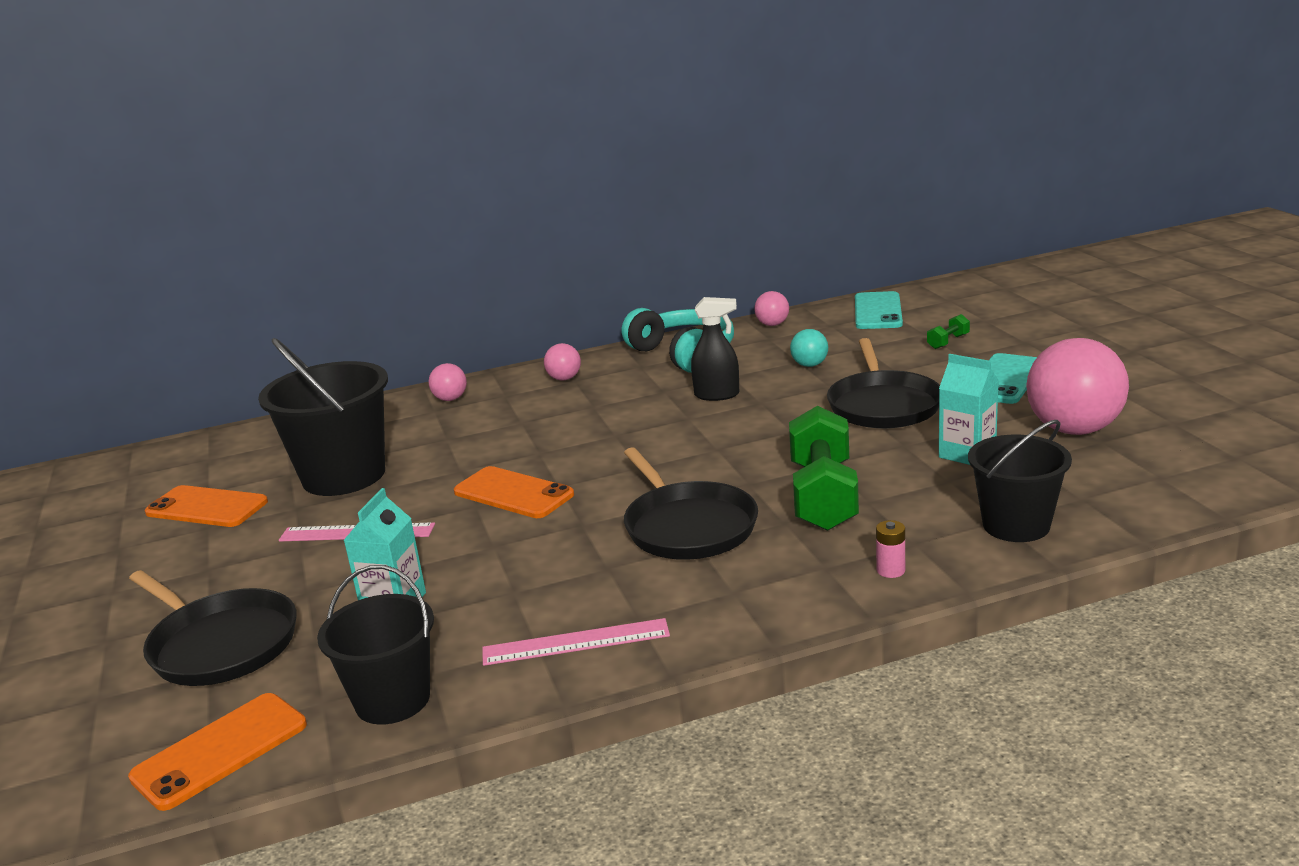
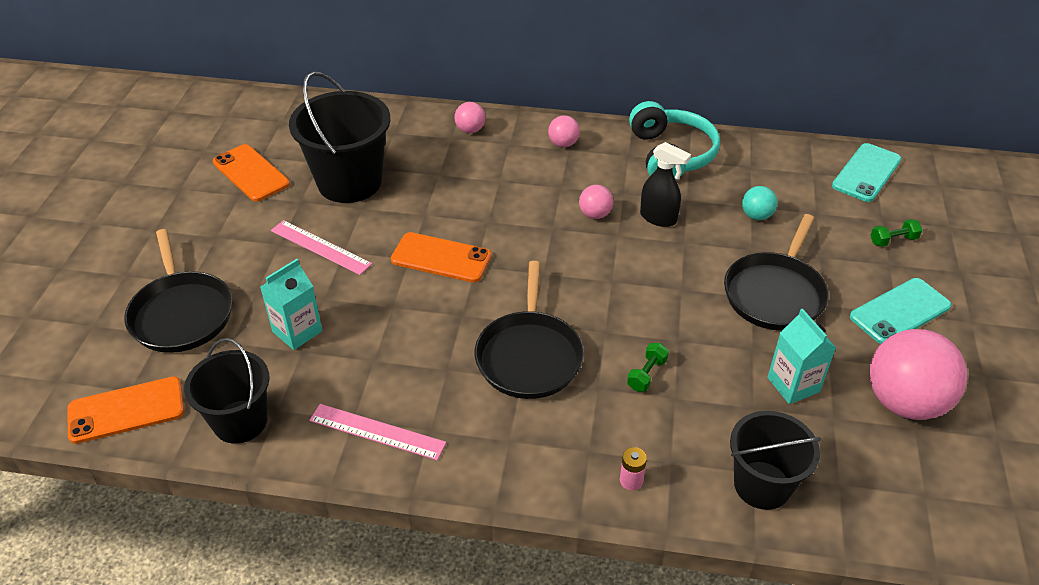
camera: 25 degrees right, 20 degrees up
(513, 493) = (441, 258): orange phone -> orange phone turned 45 degrees counterclockwise
(772, 324) = (766, 150): pink ball -> pink ball (595, 214)
(823, 496) = (646, 374): green dumbbell -> green dumbbell, size x0.42

